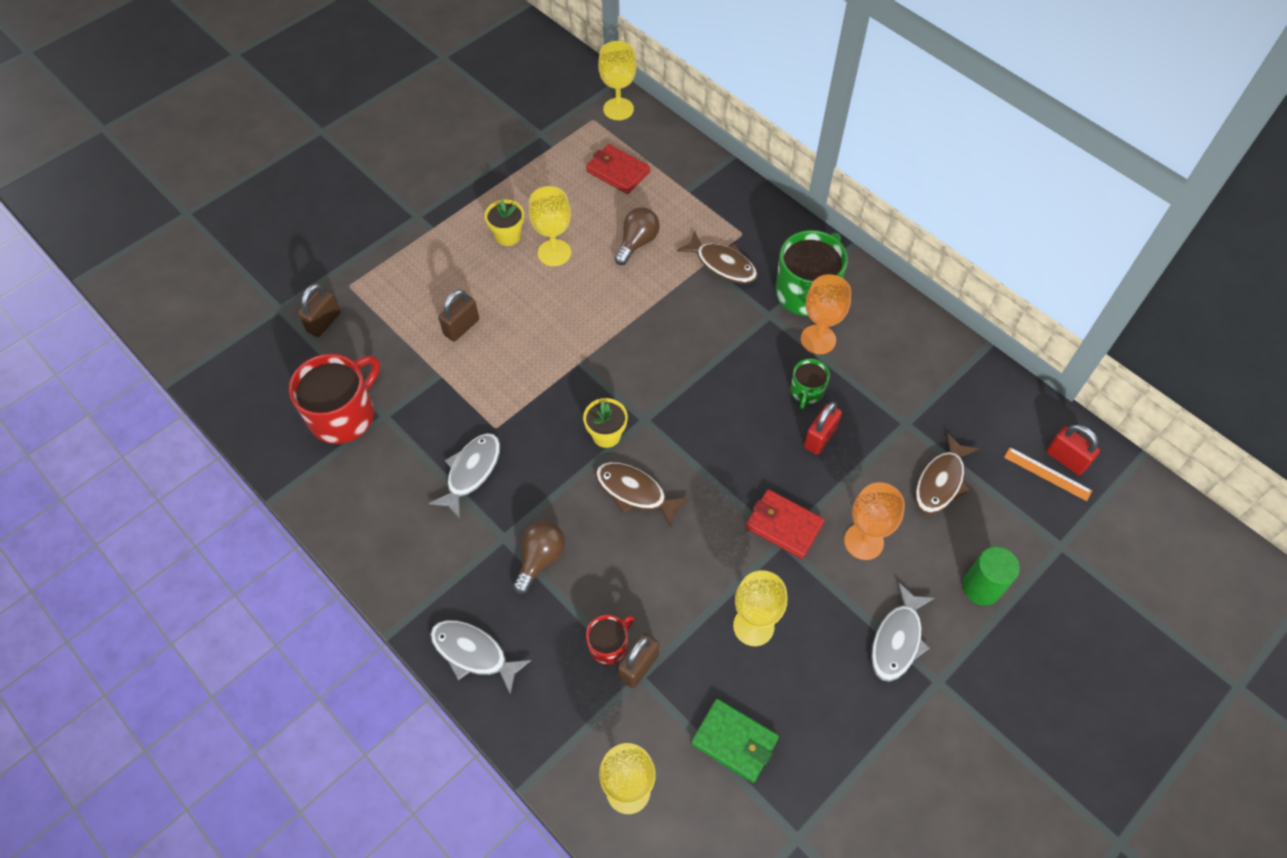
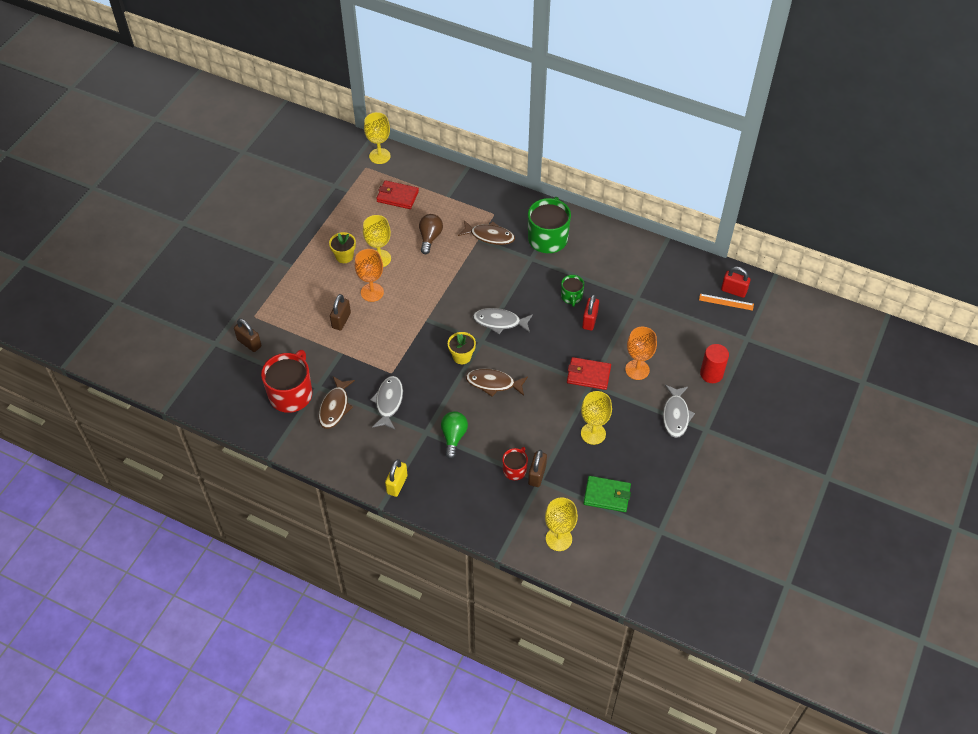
camera: 20 degrees left, 5 degrees down
(324, 322) = (249, 343): brown padlock -> brown padlock turned 60 degrees counterclockwise
(425, 608) = (397, 484): none -> yellow padlock
(473, 653) = (438, 499): grey fish -> grey fish (500, 322)
(540, 559) = (453, 437): brown light bulb -> green light bulb
(818, 339) = (566, 264): orange goblet -> orange goblet (372, 292)
(941, 481) = (668, 324): brown fish -> brown fish (335, 407)
(981, 587) = (711, 374): green cylinder -> red cylinder

